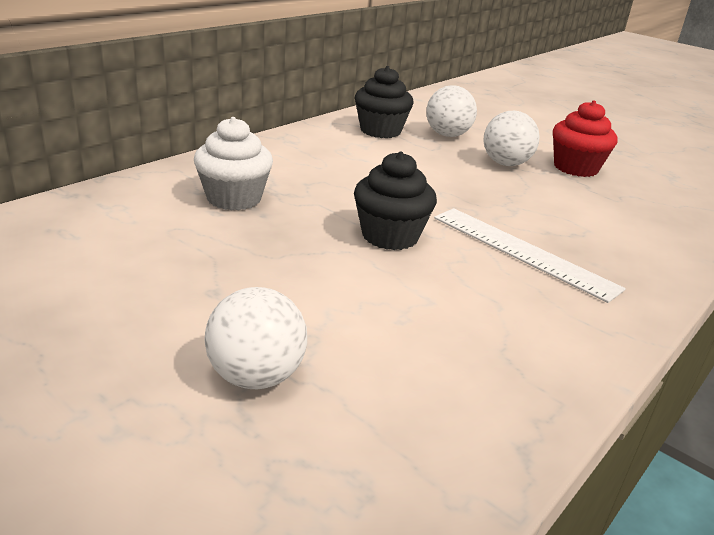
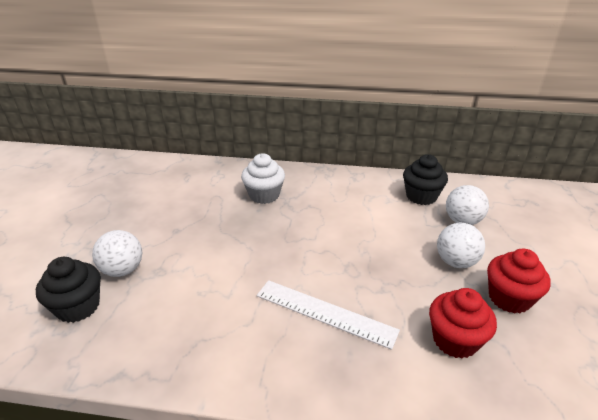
camera: 60 degrees right, 5 degrees up
(390, 236) = (283, 255): black cupcake -> black cupcake (78, 307)
(522, 252) = (325, 312): white ruler -> white ruler turned 75 degrees counterclockwise
(612, 210) = (455, 340): none -> red cupcake

